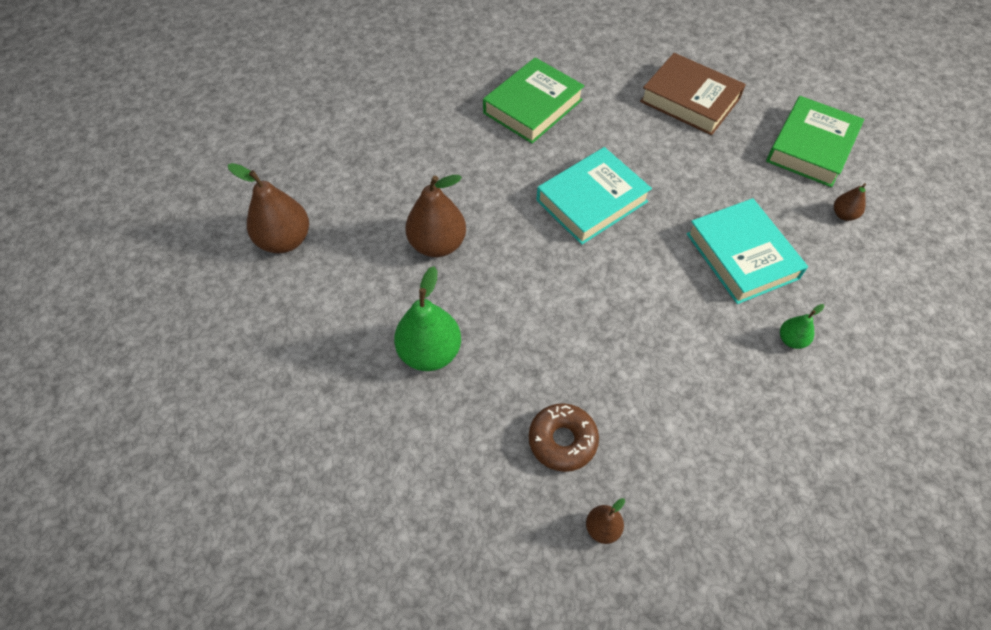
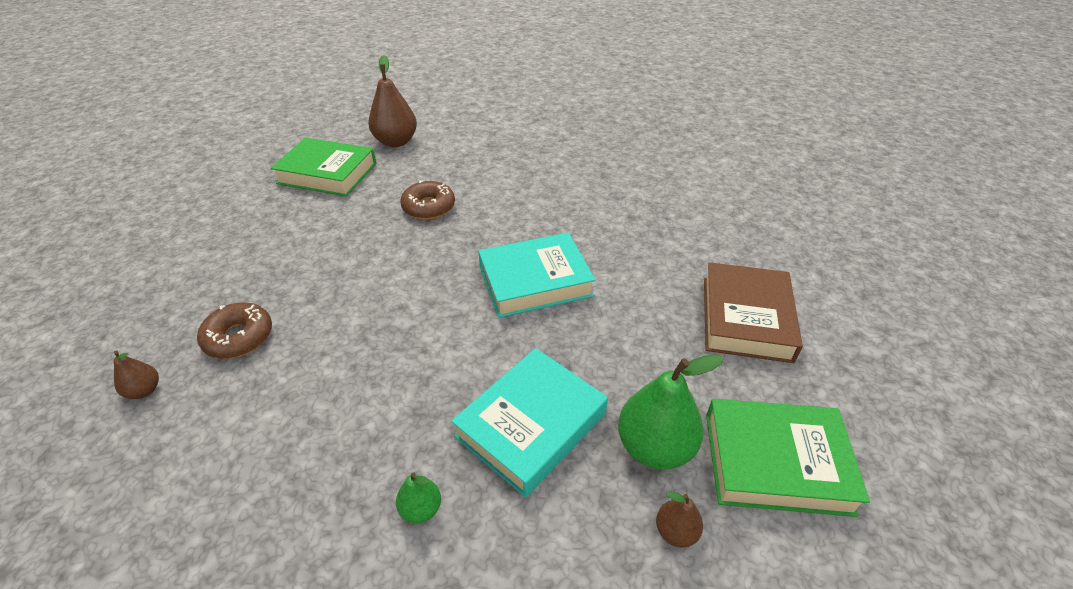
camera: 65 degrees right, 15 degrees down
(430, 352) = (315, 235): green pear -> green pear (655, 447)
(437, 244) = (428, 207): brown pear -> brown donut
(533, 106) = (629, 212): green book -> green book (327, 173)
(592, 201) = (535, 281): turquoise book -> turquoise book turned 45 degrees counterclockwise

